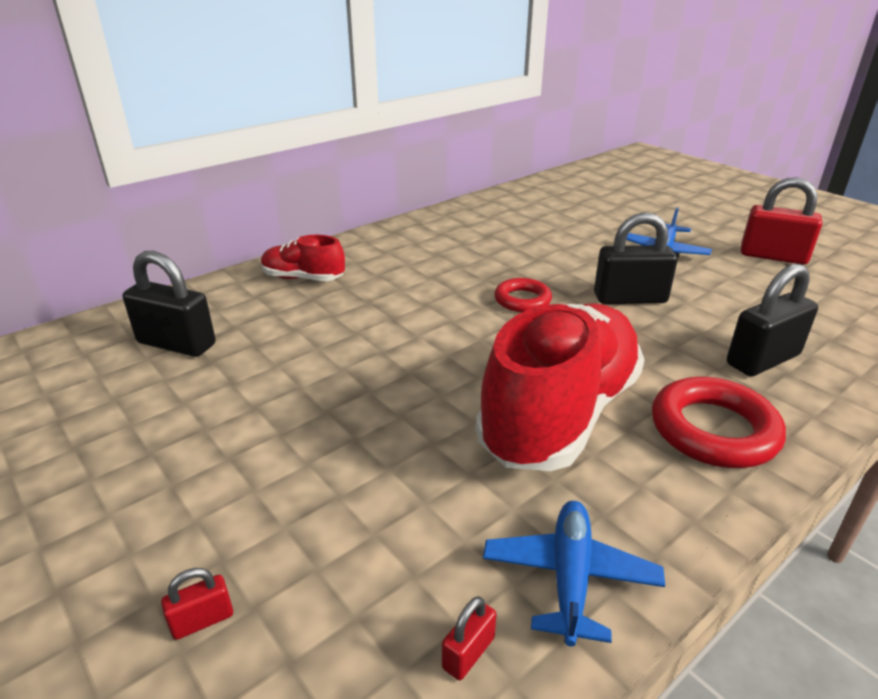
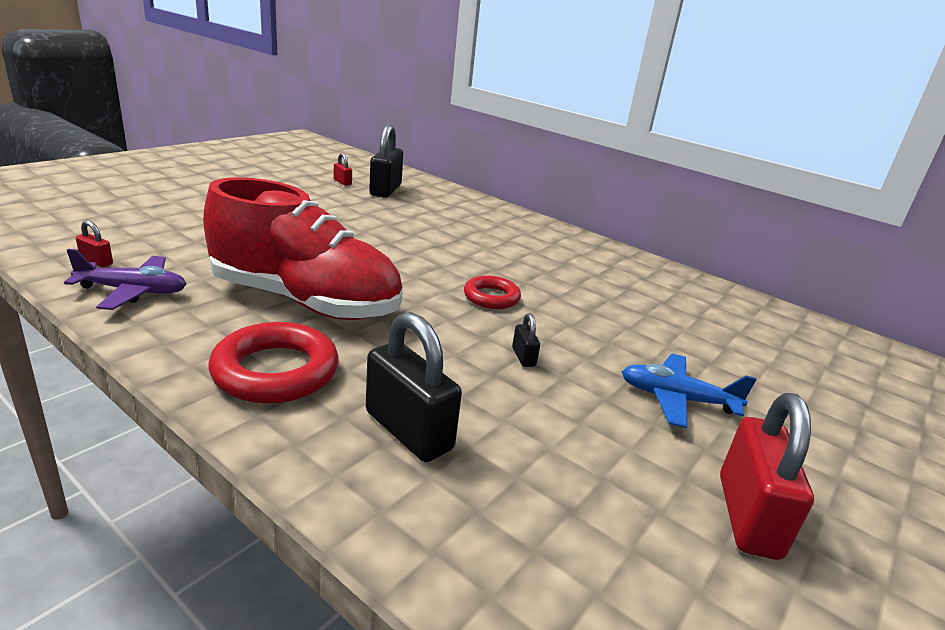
camera: 75 degrees right, 5 degrees down
(202, 620) = (154, 209): red padlock -> red padlock (342, 182)
(303, 278) = (487, 217): red shoe -> none
(570, 577) = (133, 291): blue plane -> purple plane
(630, 298) = (523, 357): black padlock -> black padlock, size x0.46

